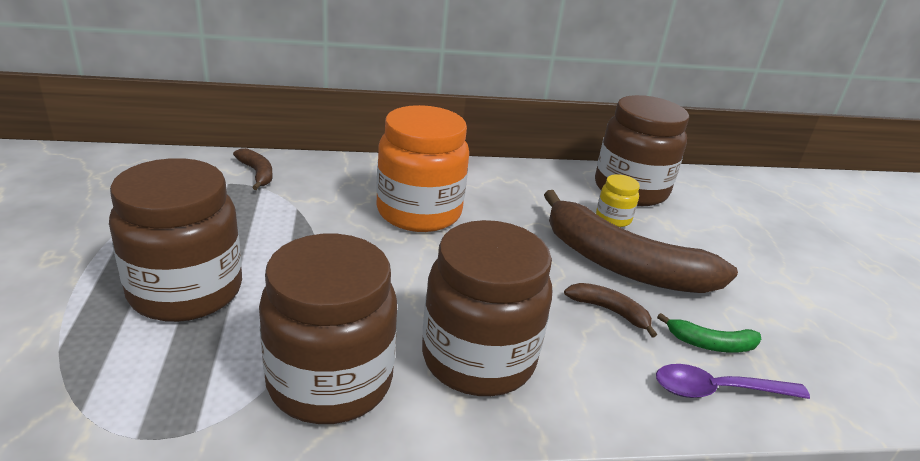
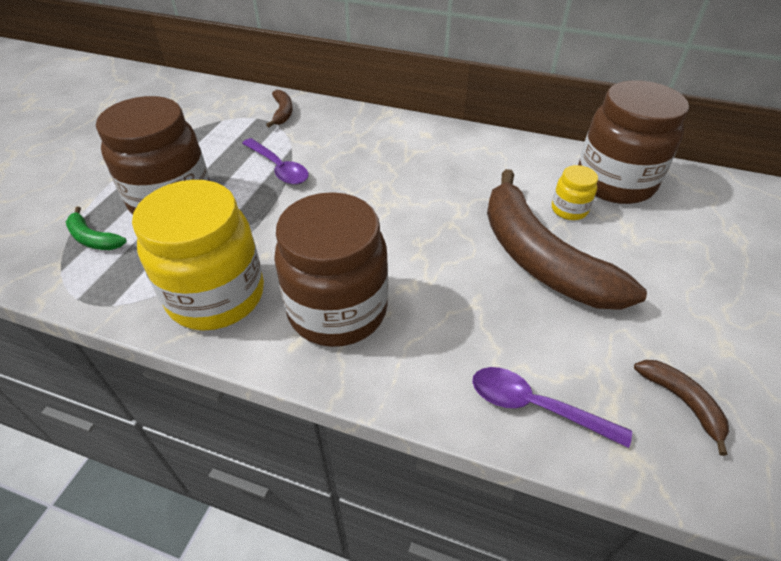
camera: 30 degrees right, 15 degrees up
(298, 231) = (278, 168): none -> purple spoon
(330, 381) = (216, 296): brown jar -> yellow jar
(419, 212) = (385, 169): orange jar -> none
(609, 311) = (488, 300): brown banana -> brown banana (681, 401)
(711, 344) = (567, 360): green banana -> green banana (93, 239)

